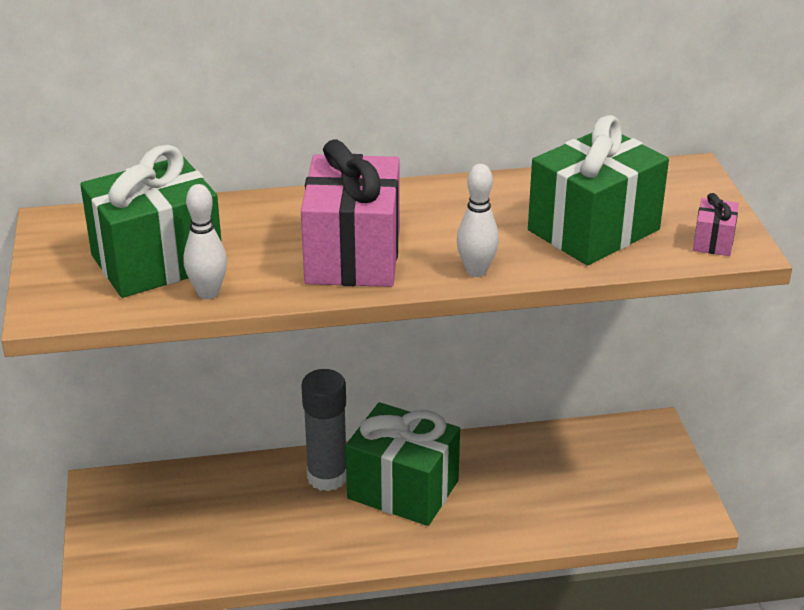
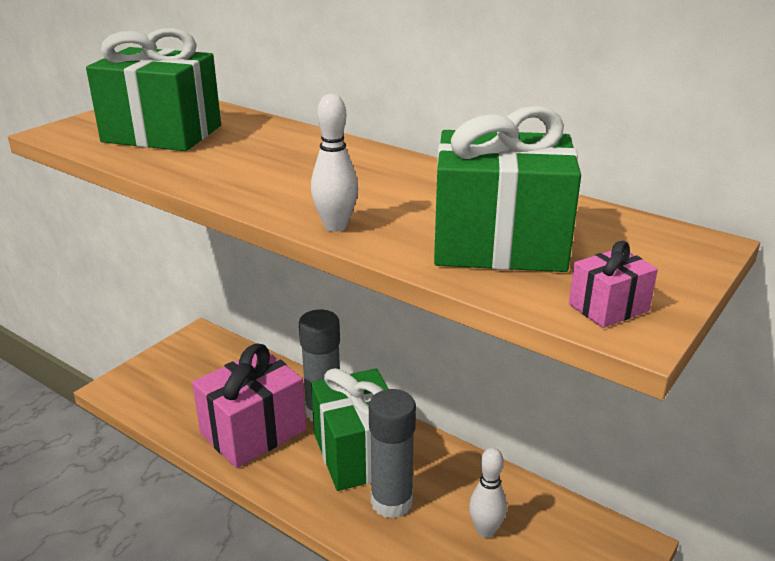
camera: 45 degrees right, 5 degrees down
(208, 293) = (146, 160): white bowling pin -> white bowling pin (485, 530)
(353, 255) = (275, 179): pink gift -> pink gift (253, 431)
(476, 506) = (391, 502): none -> grey glue stick

